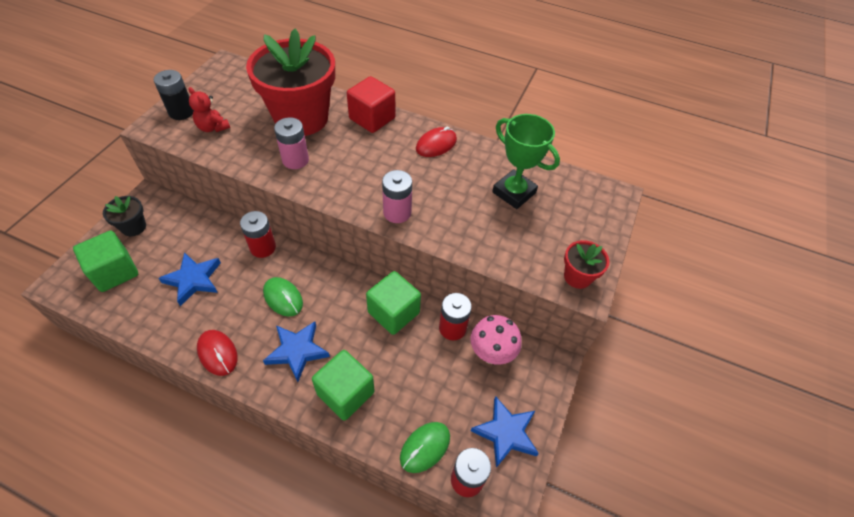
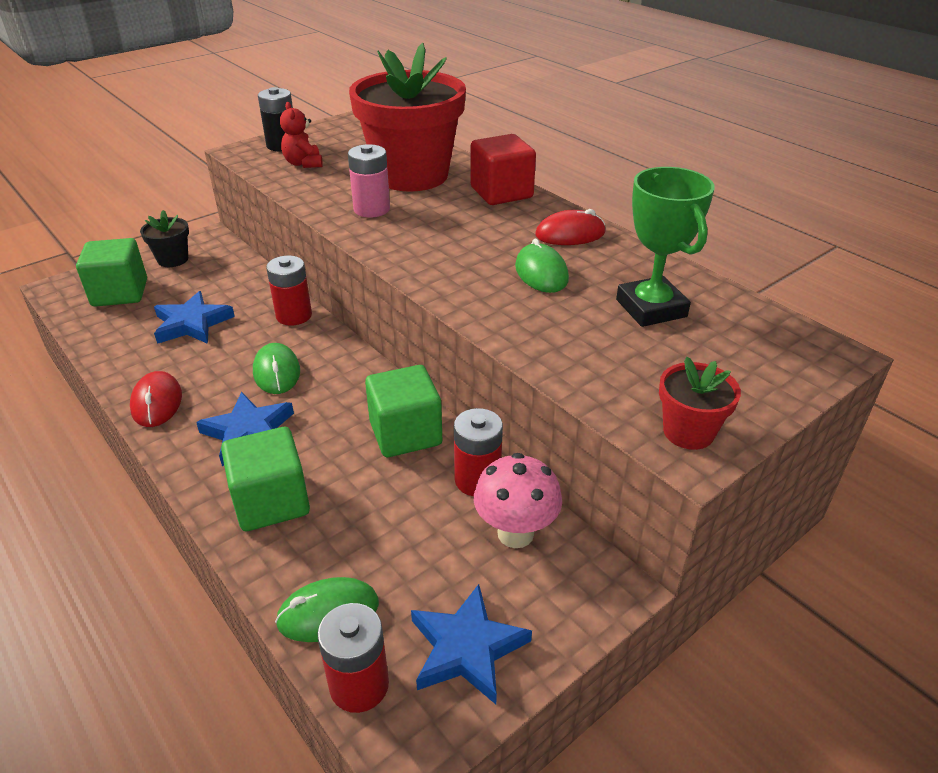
camera: 30 degrees right, 15 degrees down
(397, 212) = (458, 287): pink battery -> none
(438, 184) = (541, 273): none -> green mouse

